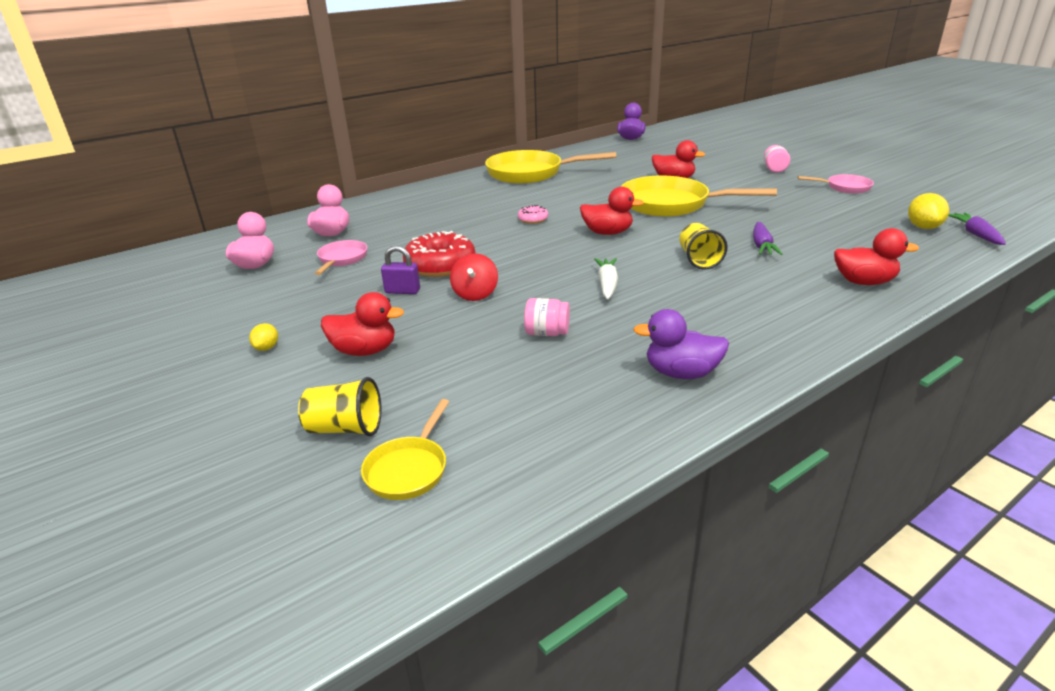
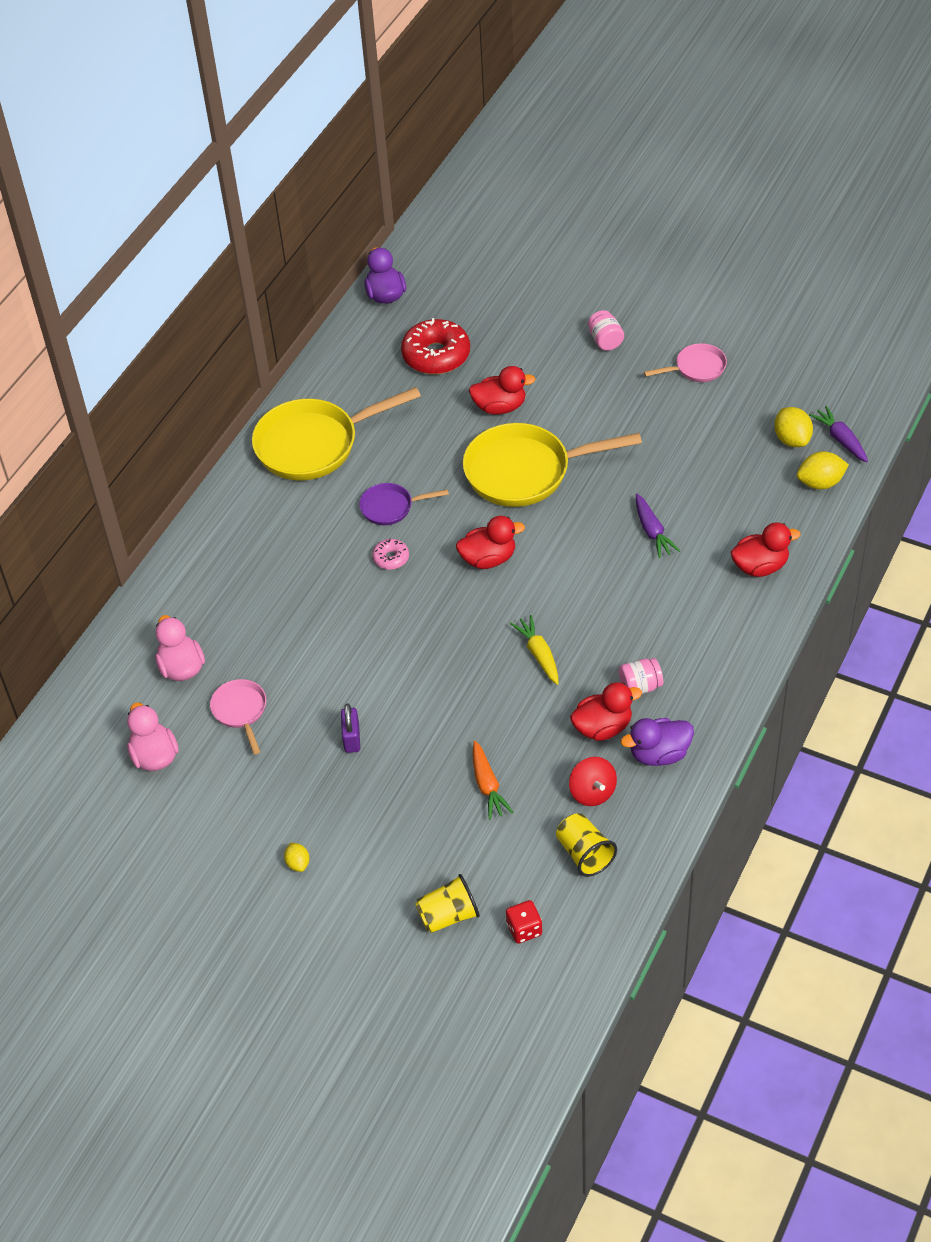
camera: 25 degrees left, 20 degrees up
(365, 351) = (388, 831): red duck -> red duck (603, 727)
(402, 291) = (352, 739): purple padlock -> purple padlock turned 75 degrees counterclockwise
(409, 469) = (524, 929): yellow pan -> red dice
(440, 265) = (355, 683): red donut -> red donut (436, 355)
(475, 294) = (426, 716): red spinning top -> red spinning top (592, 792)
(485, 347) = (487, 785): none -> orange carrot
(547, 333) = (527, 747): pink jar -> pink jar (640, 686)
(555, 201) = (390, 507): none -> purple pan
(607, 284) = (539, 654): white carrot -> yellow carrot
(699, 260) = (603, 580): yellow cup -> yellow cup (584, 854)
(947, 251) = (820, 483): none -> yellow lemon

